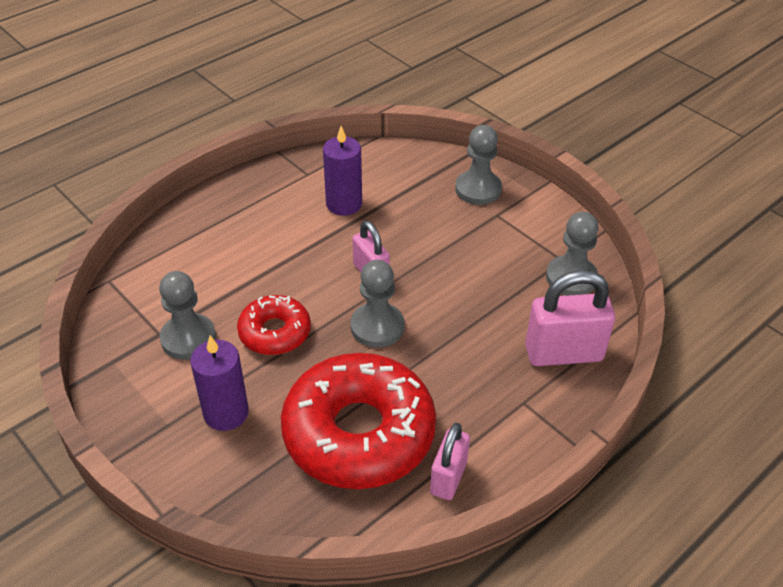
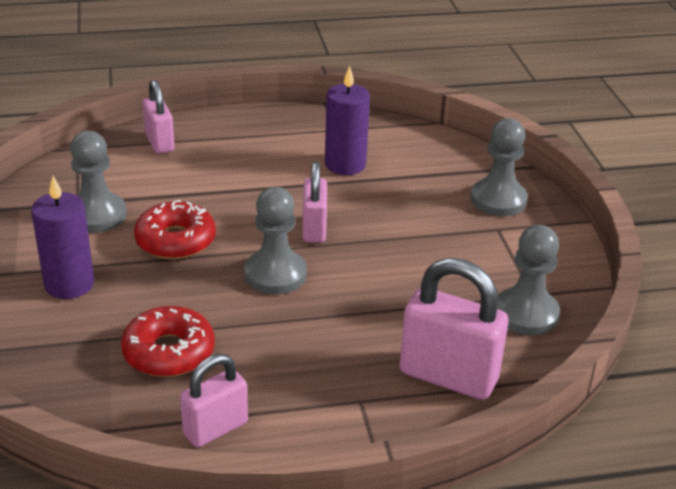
camera: 30 degrees right, 10 degrees down
(177, 245) = (159, 143): none -> pink padlock
(359, 433) = (169, 352): red donut -> red donut, size x0.52

